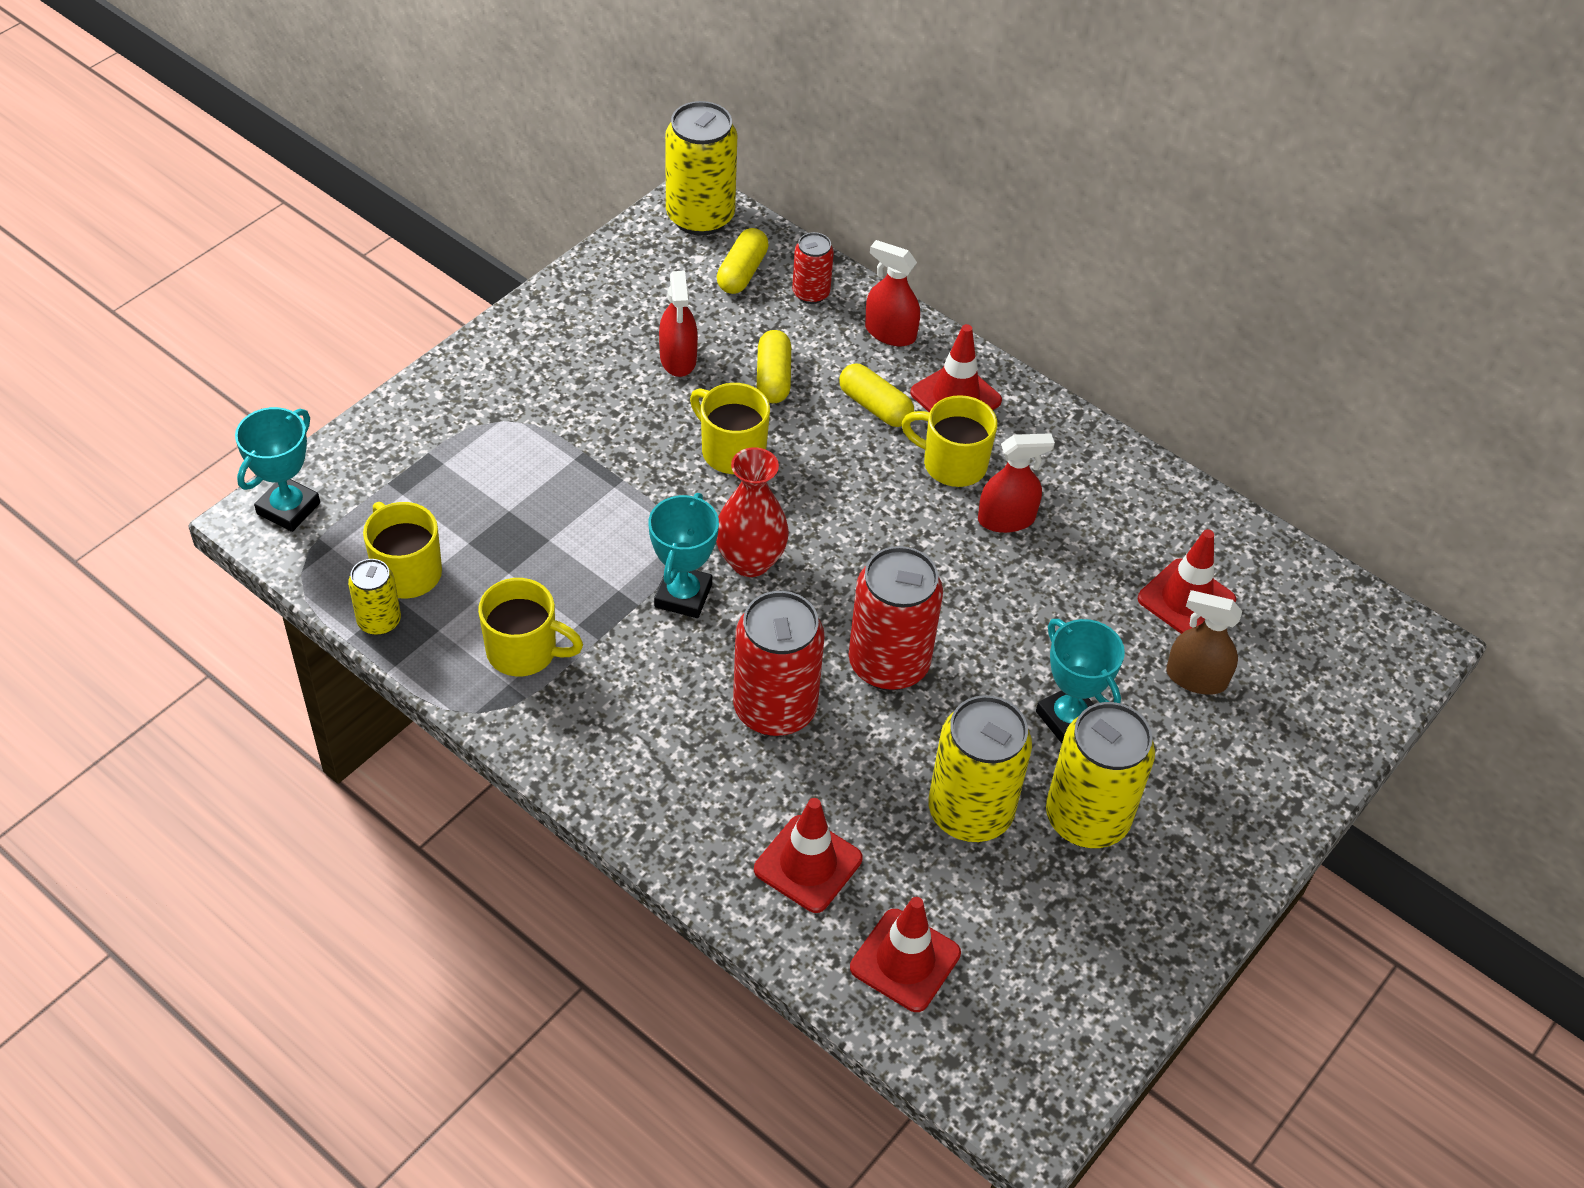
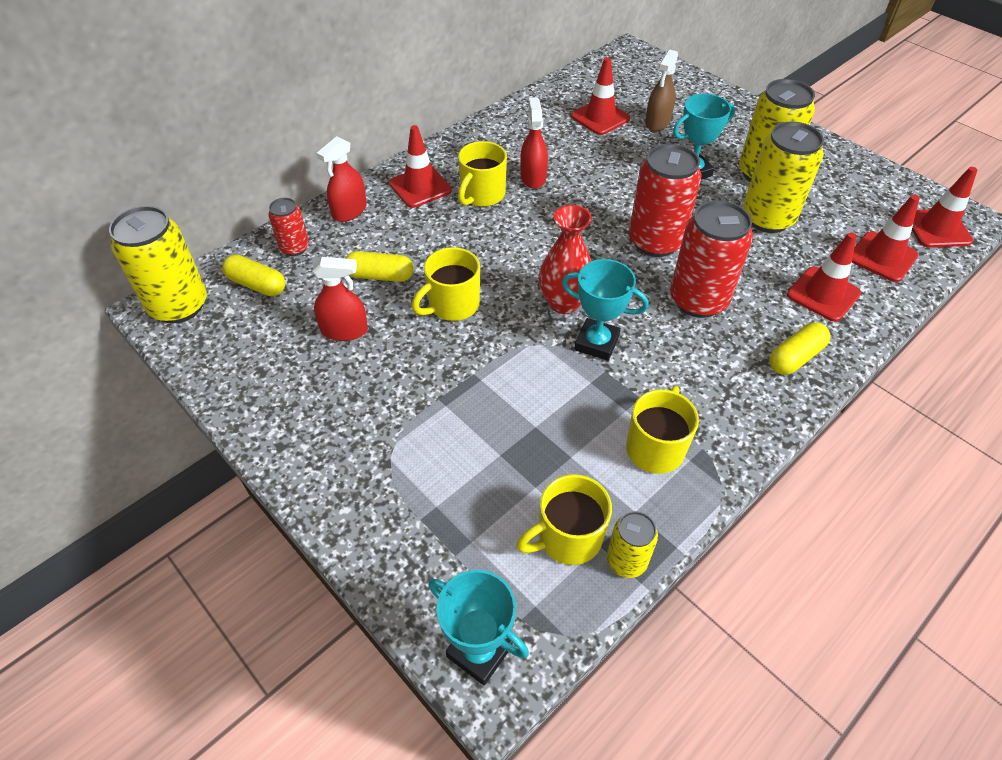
camera: 80 degrees left, 0 degrees up
(875, 406) = (421, 225): yellow capsule -> yellow capsule (795, 357)
(992, 1060) = (937, 229): none -> red traffic cone

